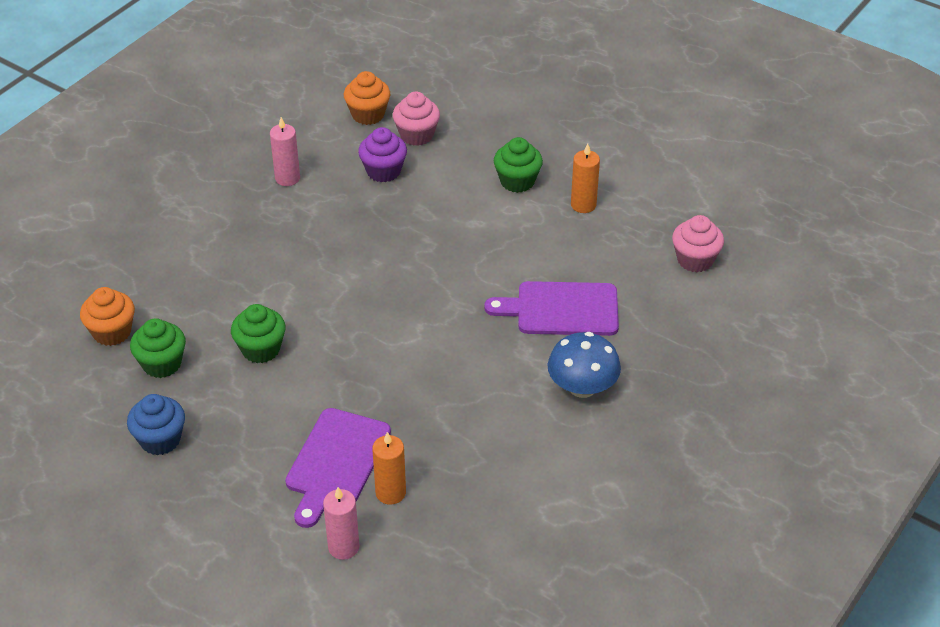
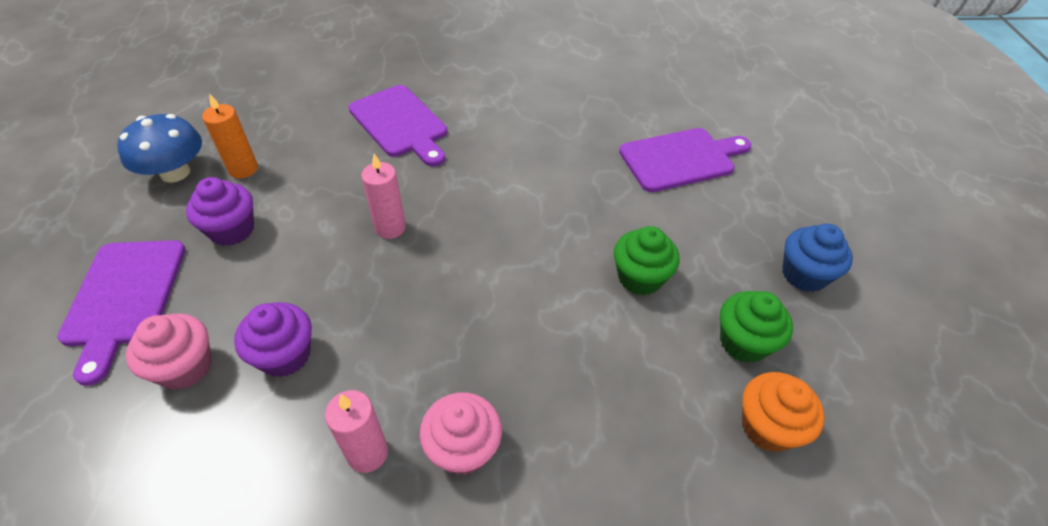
camera: 130 degrees left, 5 degrees up
(343, 547) = (732, 118): pink candle -> pink candle (390, 228)
(368, 114) = (159, 456): orange cupcake -> none
(390, 493) = (667, 120): orange candle -> none
(498, 126) = (124, 297): none -> purple cutting board
(517, 181) = (232, 230): green cupcake -> purple cupcake
(582, 387) = (473, 82): blue mushroom -> blue mushroom (175, 172)
(695, 260) = (278, 83): pink cupcake -> pink cupcake (463, 448)

